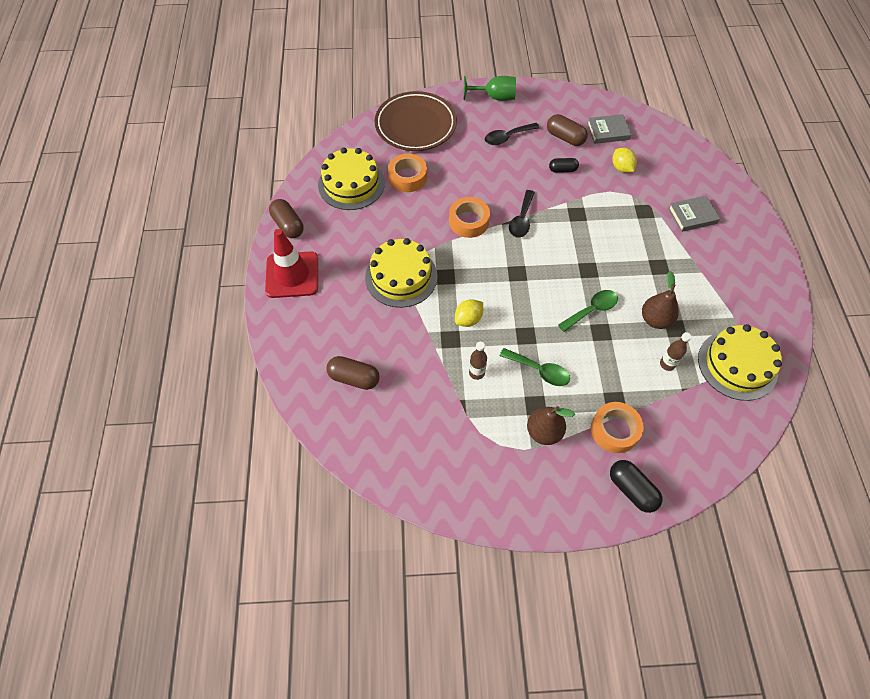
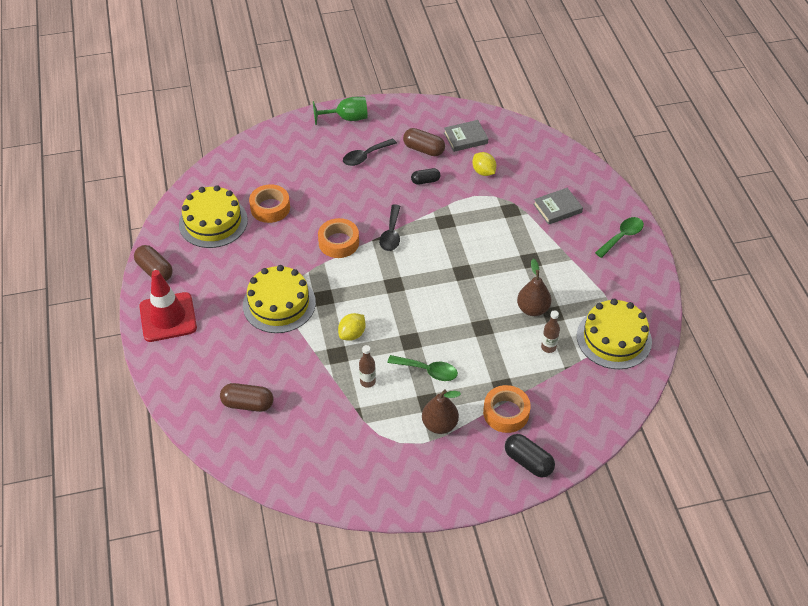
camera: 10 degrees left, 10 degrees down
(415, 125) = (270, 156): brown plate -> none
(592, 310) = (471, 309): green spoon -> green spoon (622, 237)

